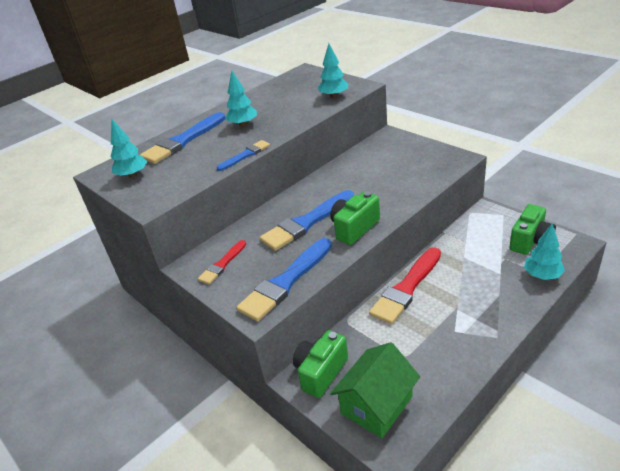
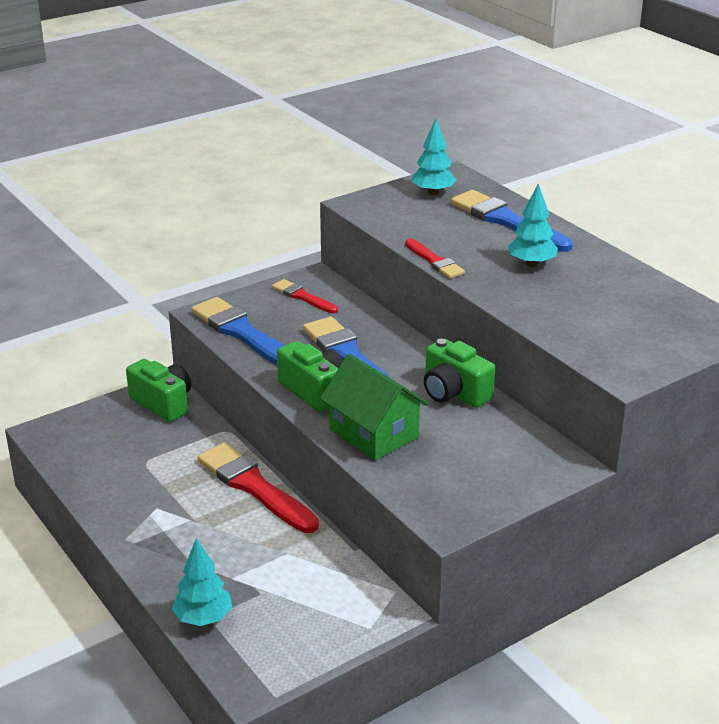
camera: 95 degrees right, 5 degrees down
(245, 155) = (435, 261): blue brush -> red brush
(334, 96) = (593, 345): turquoise tree -> none
(377, 405) = (97, 432): green house -> green house (373, 433)
(530, 241) = (285, 635): green camera -> green camera (454, 393)

